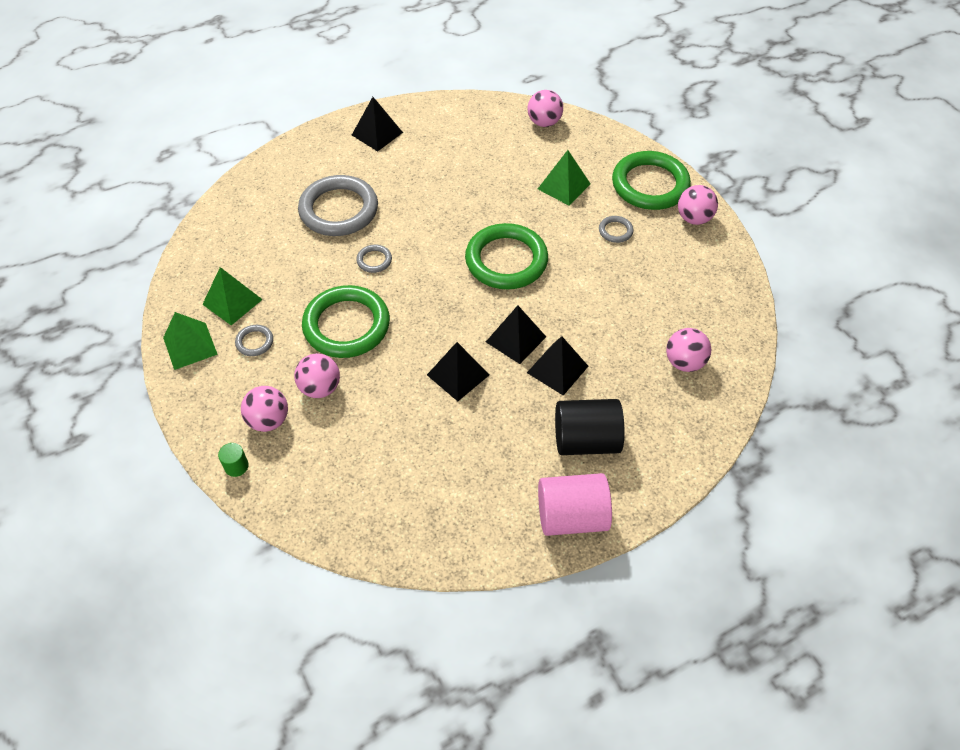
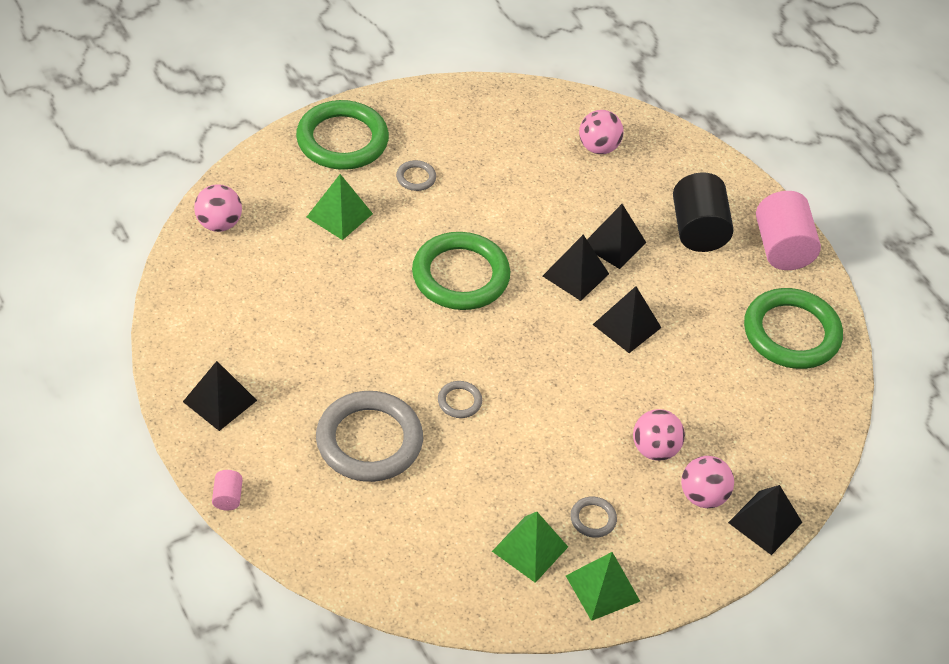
camera: 95 degrees left, 5 degrees down
(236, 466) = (765, 522): green cylinder -> black pyramid
(295, 142) = (228, 497): none -> pink cylinder
(346, 325) = (563, 427): green ring -> green ring (791, 333)
(694, 218) = (398, 112): pink ball -> none

